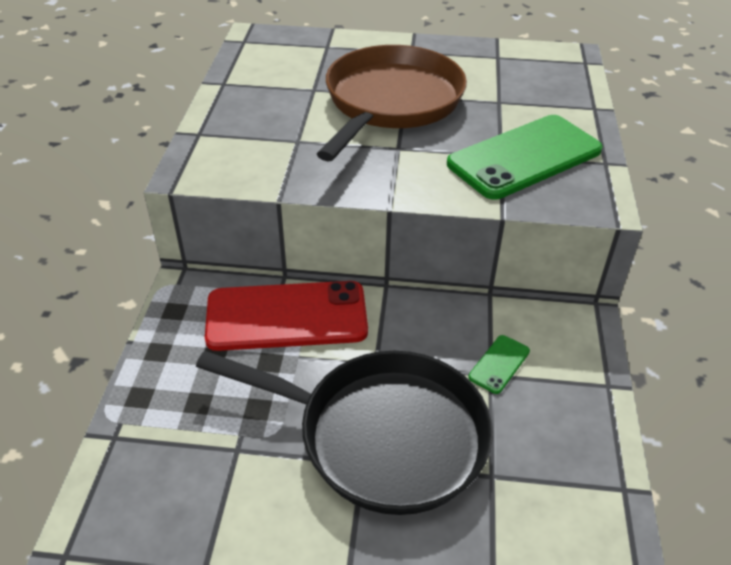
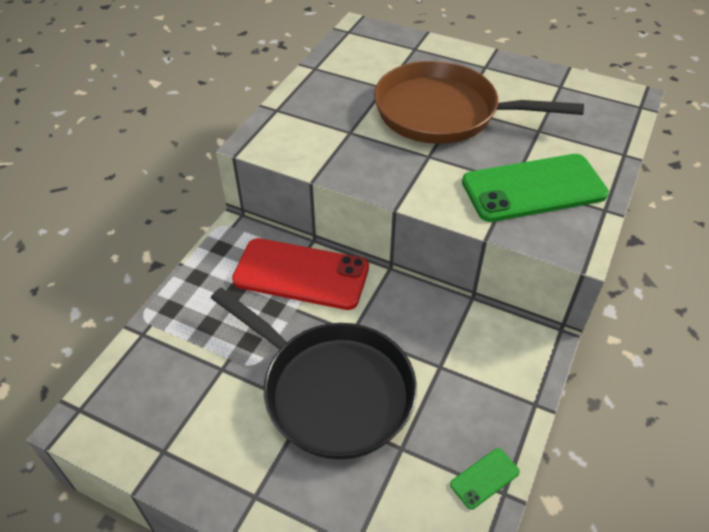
camera: 20 degrees right, 5 degrees up
(391, 102) = (443, 112): brown pan -> brown pan turned 120 degrees counterclockwise
(499, 364) = (451, 359): green phone -> green phone (484, 478)

